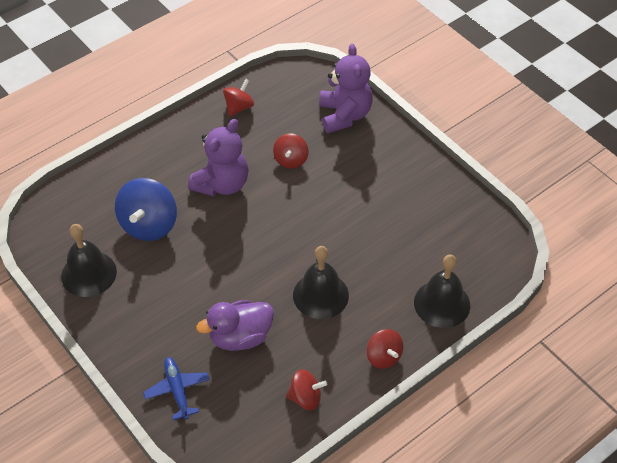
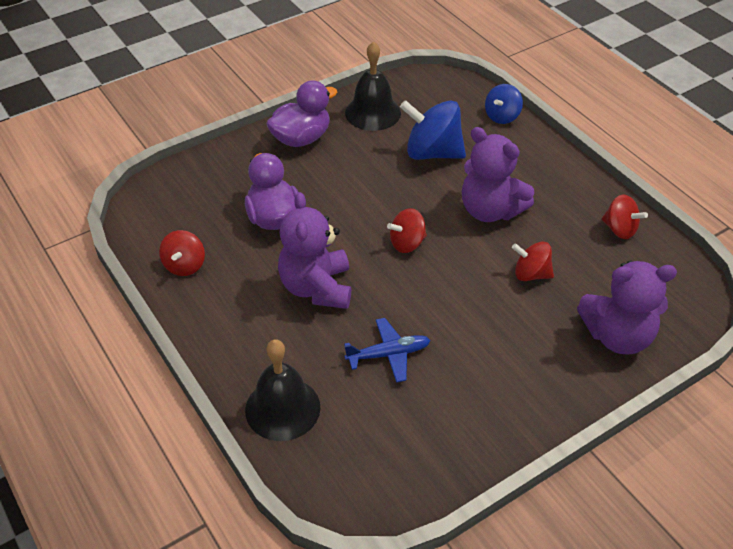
camera: 95 degrees right, 5 degrees down
(98, 176) = (502, 116): none -> blue spinning top
(127, 329) = (301, 138): none -> purple duck
(177, 390) = (222, 171): blue plane -> blue plane (388, 354)
(320, 295) = (317, 288): black bell -> purple teddy bear
(383, 357) = (218, 338): red spinning top -> red spinning top (407, 243)

